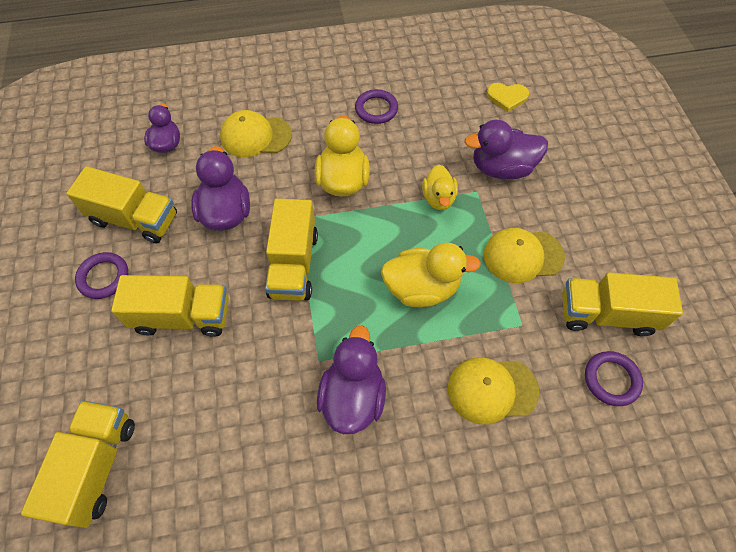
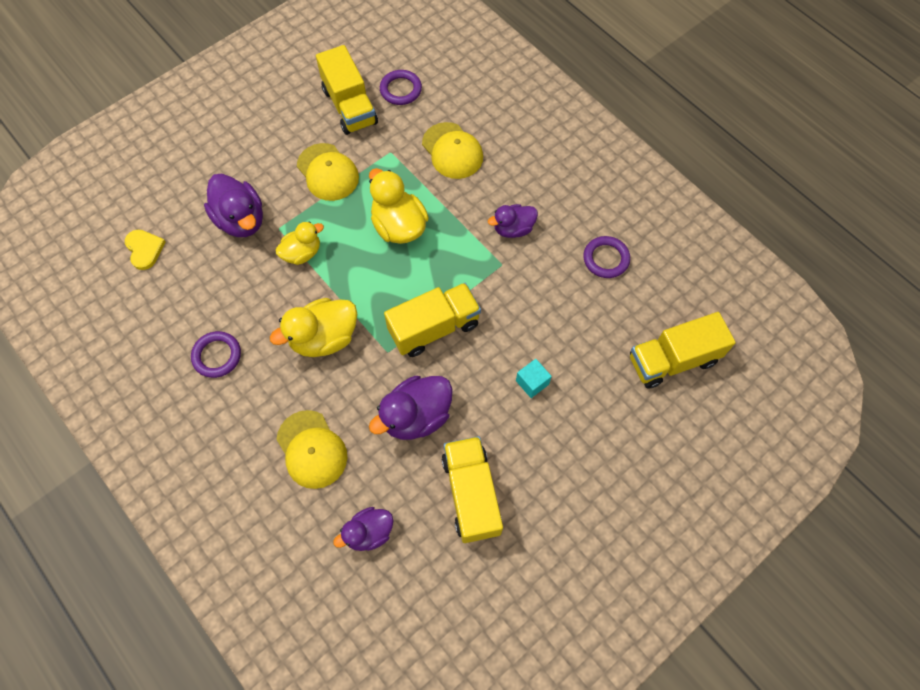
camera: 120 degrees left, 5 degrees up
(104, 277) = (541, 474): purple ring -> purple ring (606, 259)
(182, 316) = (532, 382): yellow truck -> turquoise cube
(353, 396) = (513, 229): purple duck -> purple duck, size x0.64

